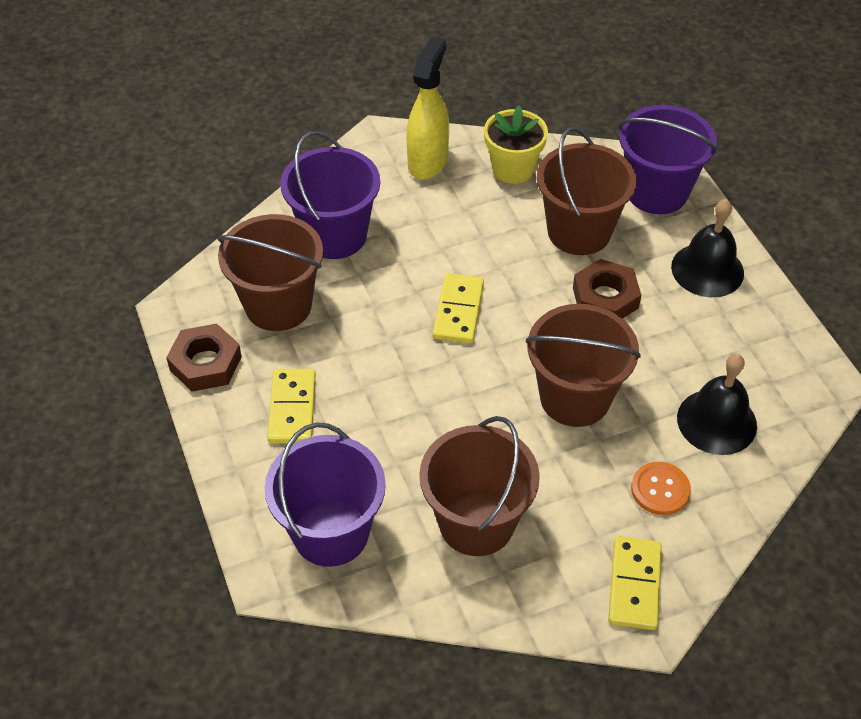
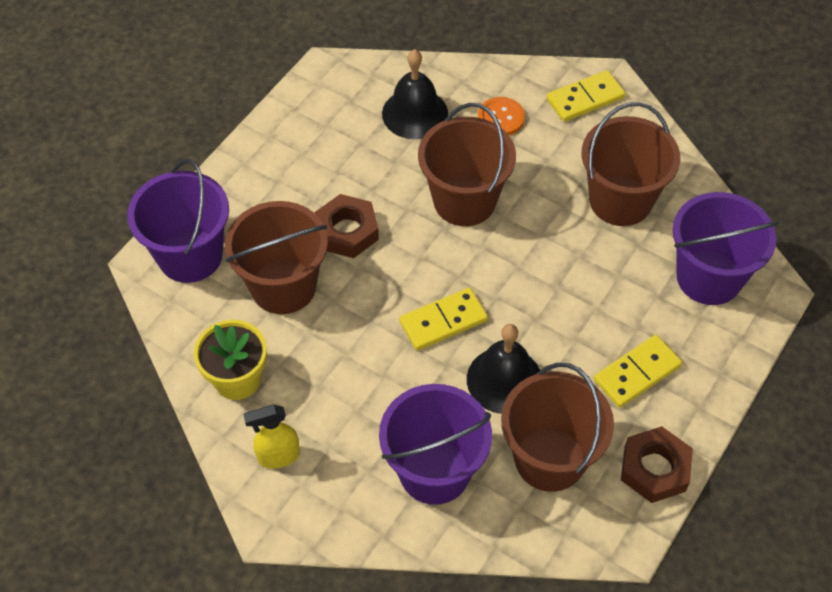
camera: 125 degrees left, 5 degrees up
(428, 162) = (278, 456): yellow spray bottle -> yellow spray bottle, size x0.64
(707, 269) = (262, 181): black bell -> black bell (504, 380)

